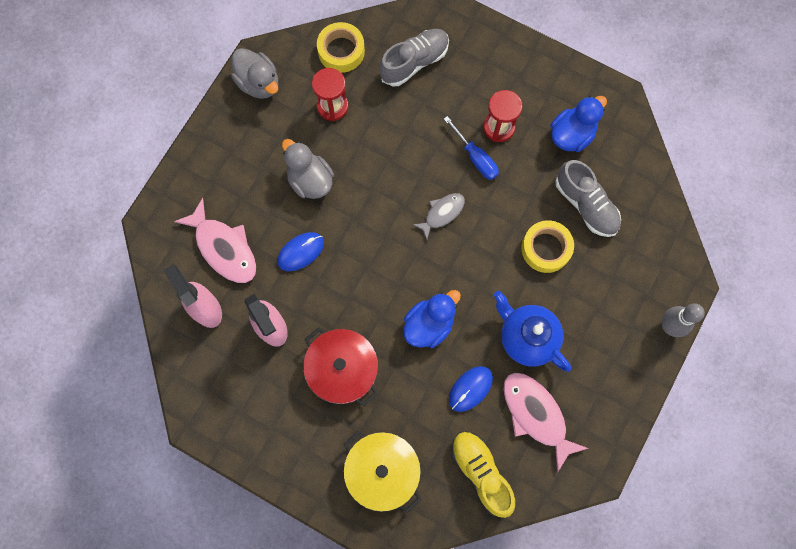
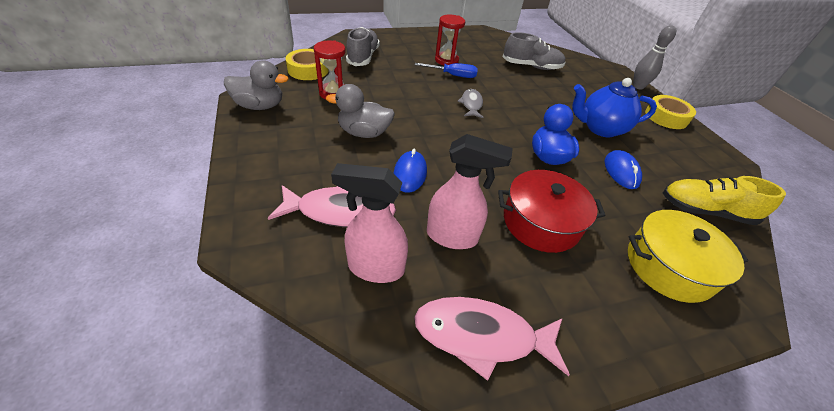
camera: 50 degrees left, 30 degrees down
(536, 415) = (667, 158): pink fish -> pink fish (481, 336)
(546, 248) = (543, 90): yellow tape -> yellow tape (666, 117)
(572, 134) = (484, 48): blue duck -> none

